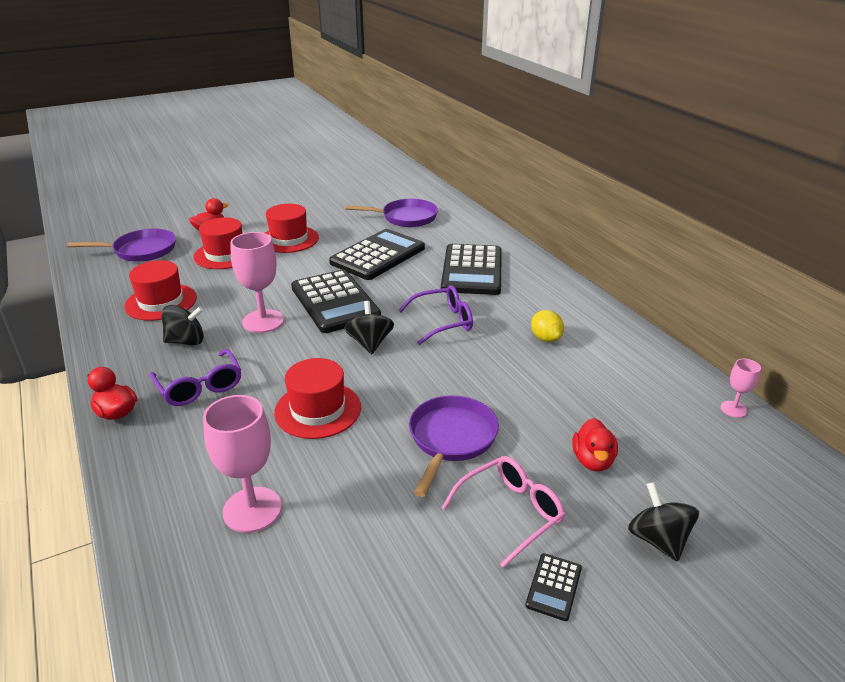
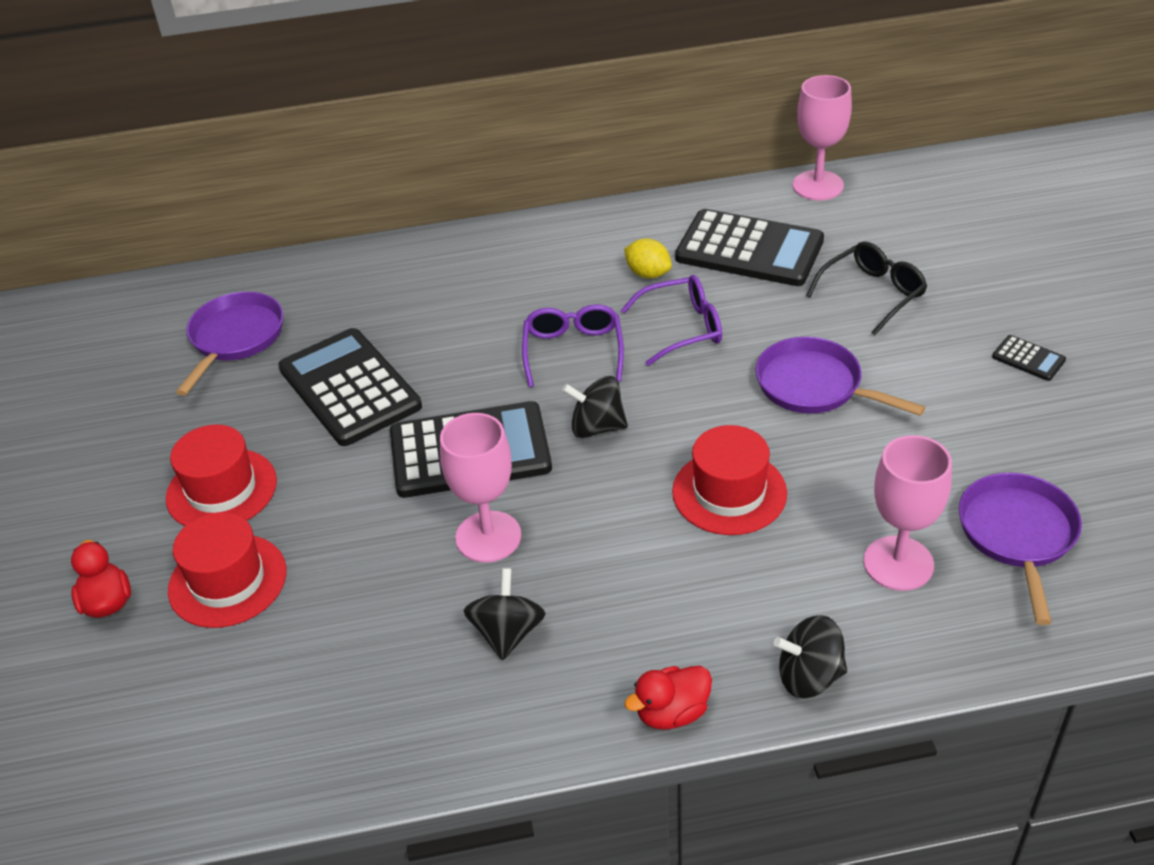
camera: 70 degrees left, 10 degrees up
(140, 250) = (126, 716): purple pan -> purple pan (1017, 535)
(161, 302) = (361, 672): red hat -> none
(200, 387) = (638, 614): purple glasses -> purple glasses (682, 328)
(472, 270) = (451, 300): black calculator -> black calculator (749, 249)
(510, 513) = (935, 366): pink glasses -> none
(545, 338) = (648, 274): yellow lemon -> yellow lemon turned 45 degrees clockwise
(592, 460) = (872, 294): red duck -> black glasses
(658, 539) = (981, 284): black spinning top -> black spinning top (809, 676)
(733, 409) = (818, 185): pink goblet -> pink goblet, size x1.95

